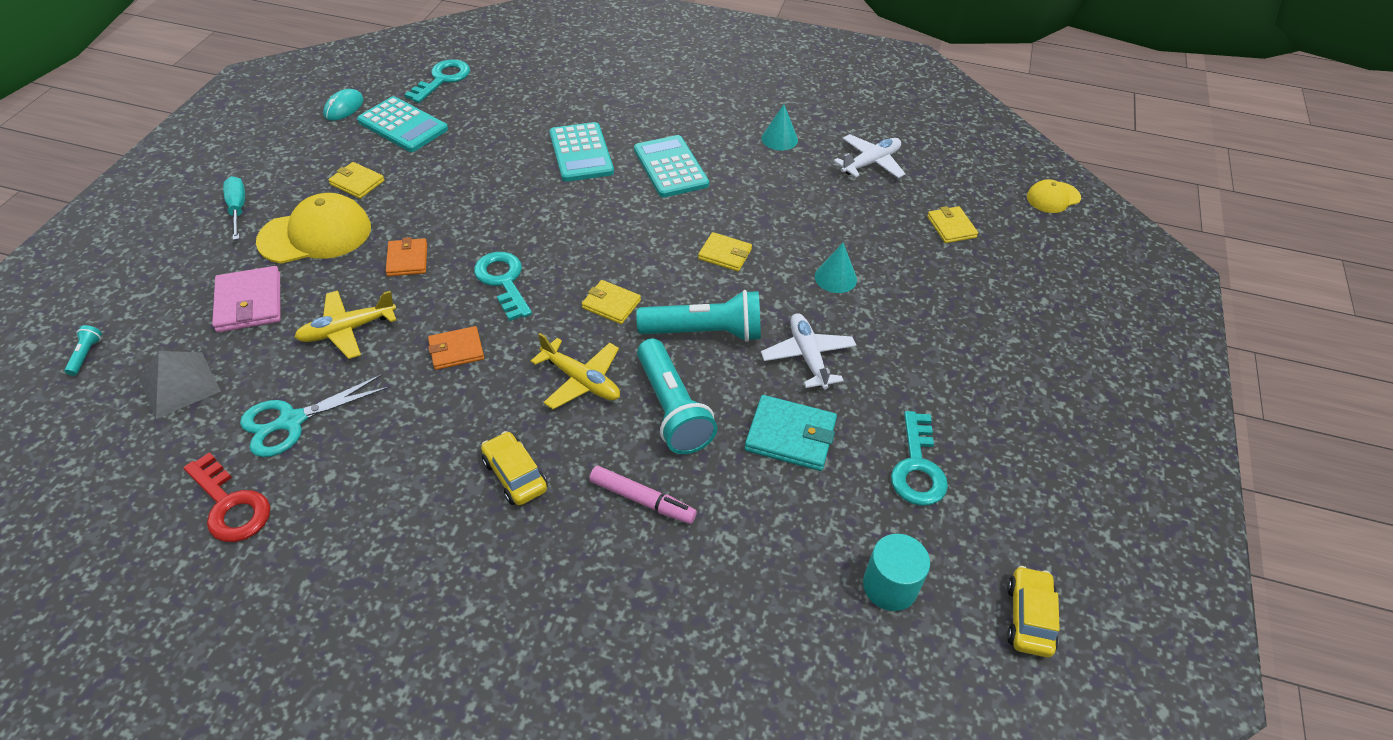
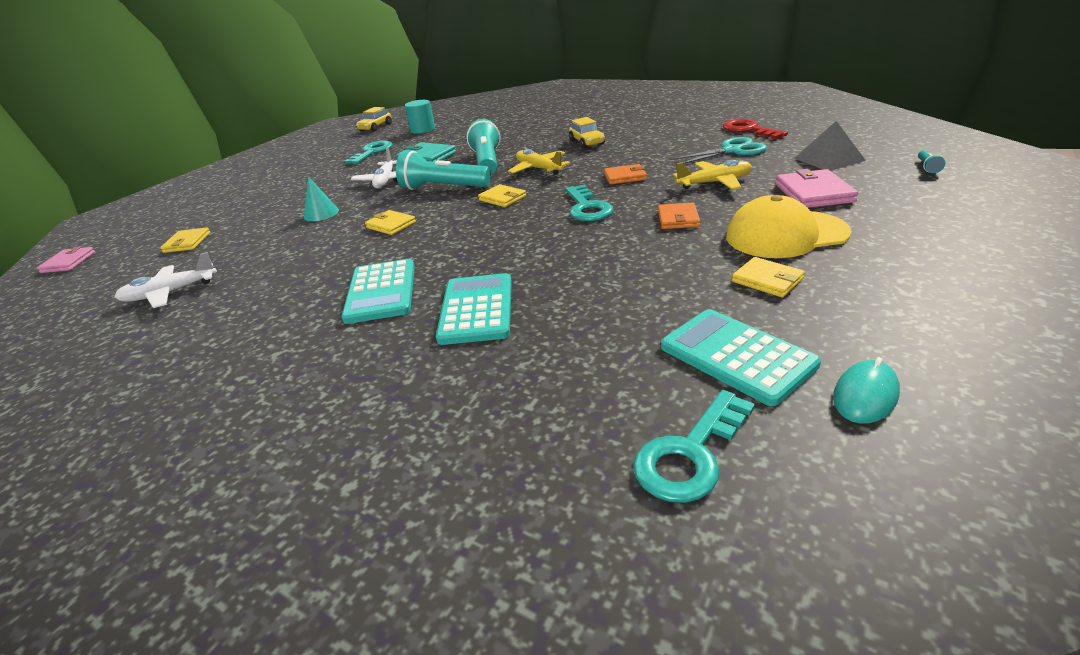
camera: 160 degrees left, 15 degrees down
(238, 209) = (904, 255): turquoise screwdriver -> none
(642, 500) = (520, 140): pink marker -> none
(779, 139) = (227, 321): turquoise cone -> none
(1053, 197) = (68, 262): yellow cap -> pink wallet

